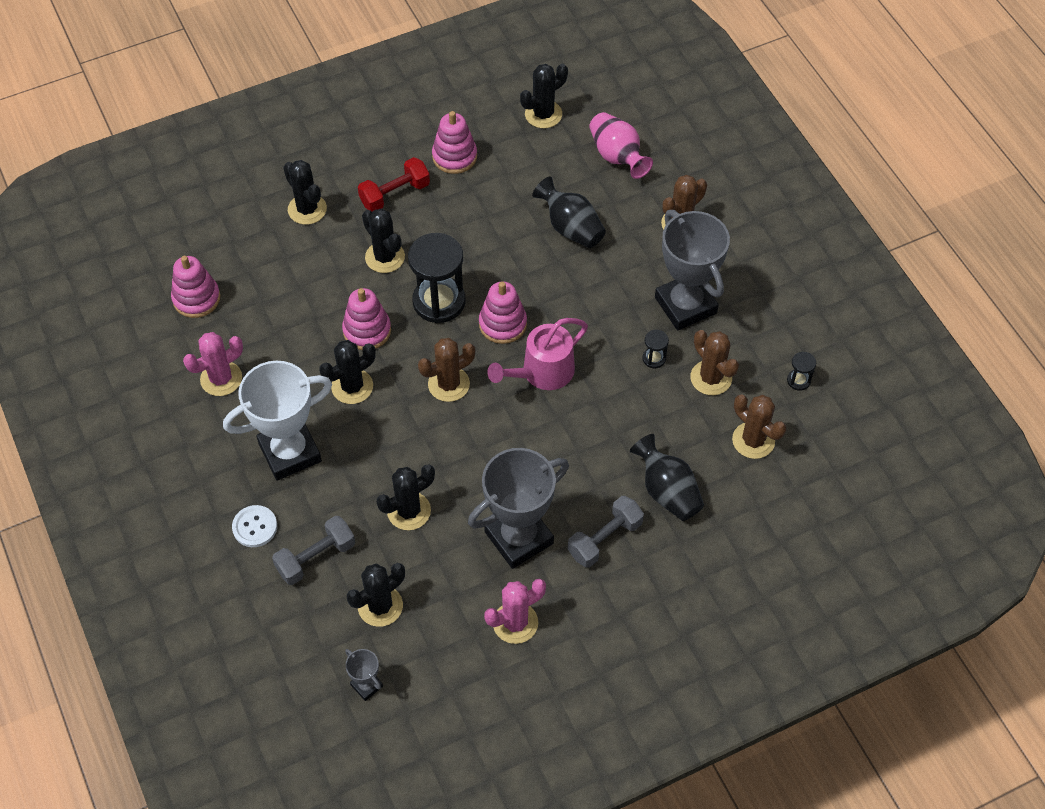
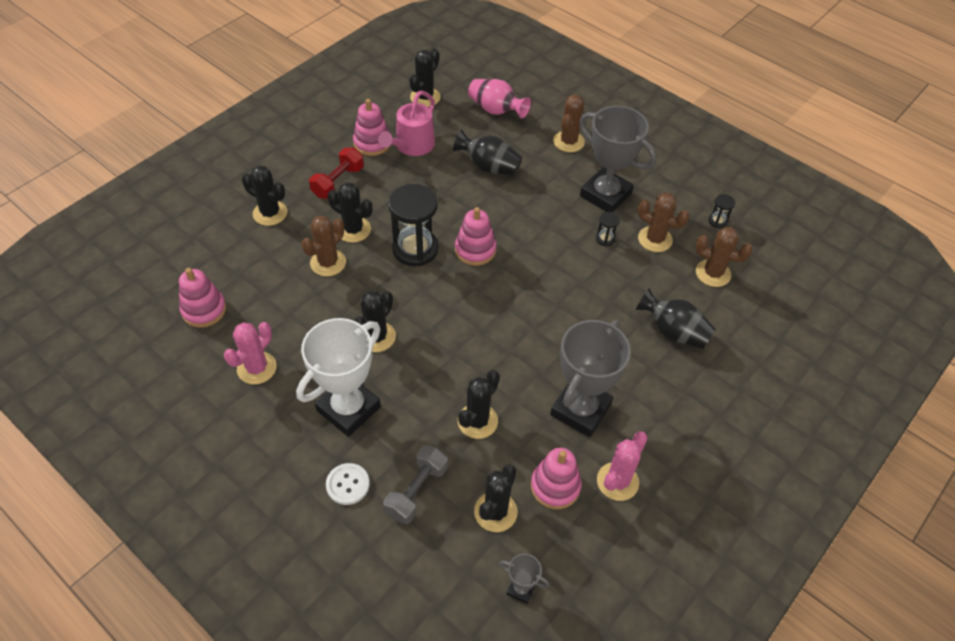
camera: 25 degrees left, 5 degrees down
(367, 330) = (367, 289): pink stacking toy -> pink stacking toy (555, 486)
(448, 384) = (456, 308): brown cactus -> brown cactus (328, 263)
(542, 373) = (526, 276): pink watering can -> pink watering can (412, 146)
(604, 539) = (648, 386): grey dumbbell -> none

